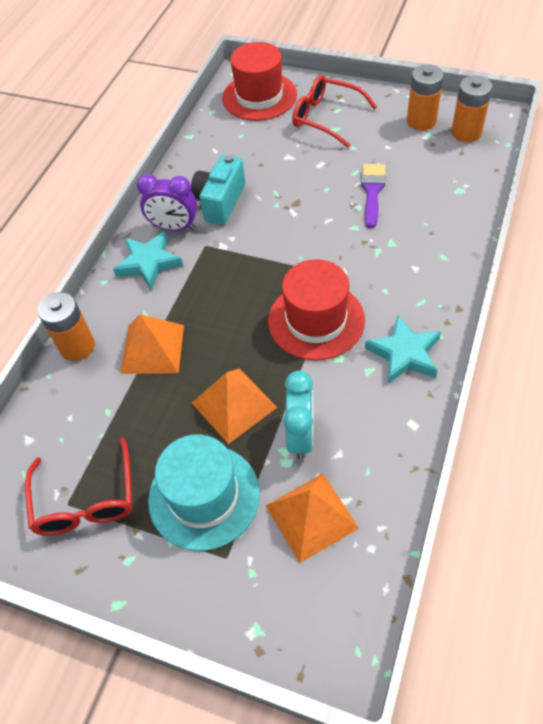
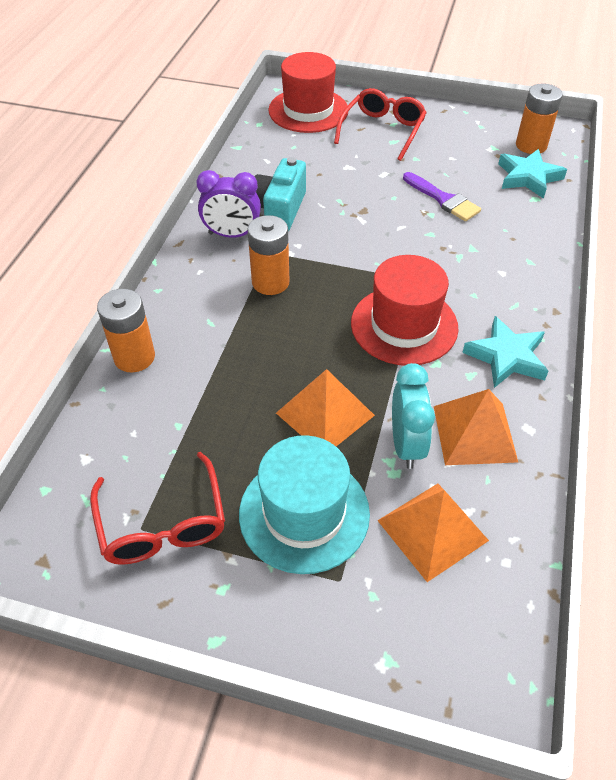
camera: 10 degrees left, 5 degrees down
(148, 263) = (207, 270): turquoise star -> turquoise star (528, 177)
(152, 349) = (223, 358): orange pyramid -> orange pyramid (474, 433)
(326, 117) = (382, 130): red glasses -> red glasses turned 90 degrees clockwise
(372, 191) = (443, 199): purple brush -> purple brush turned 135 degrees clockwise
(421, 121) = (482, 134): orange battery -> orange battery (270, 282)

